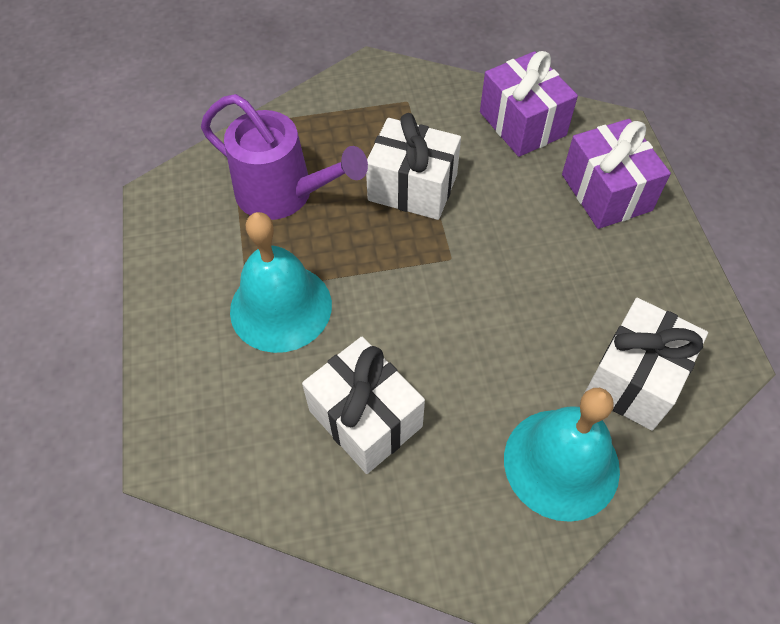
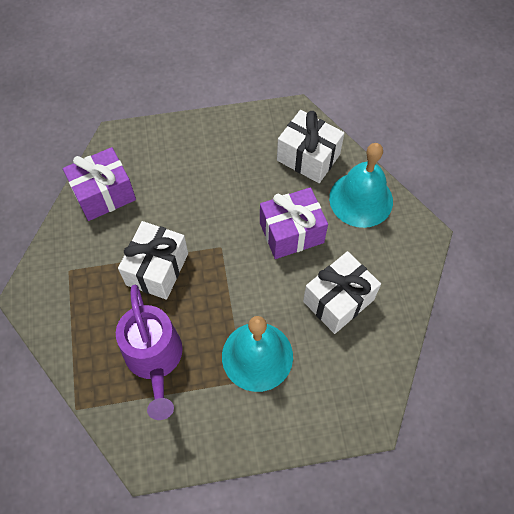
camera: 90 degrees left, 5 degrees up
(284, 194) = (155, 360): purple watering can -> purple watering can turned 135 degrees clockwise
(606, 192) = (172, 152): purple gift -> purple gift (291, 233)

